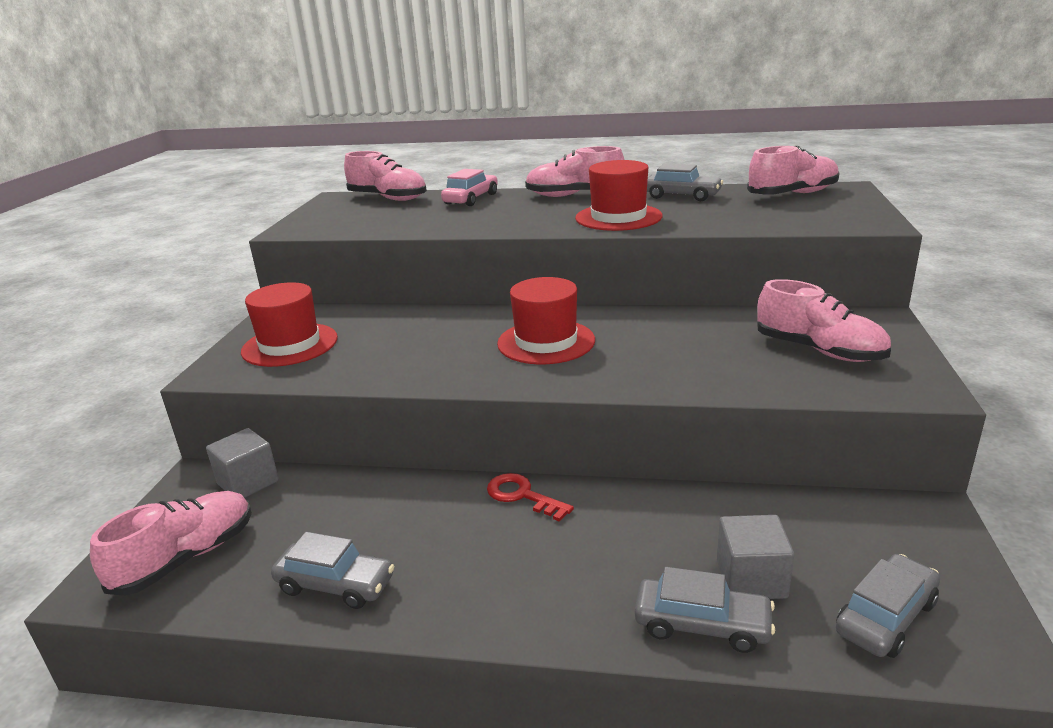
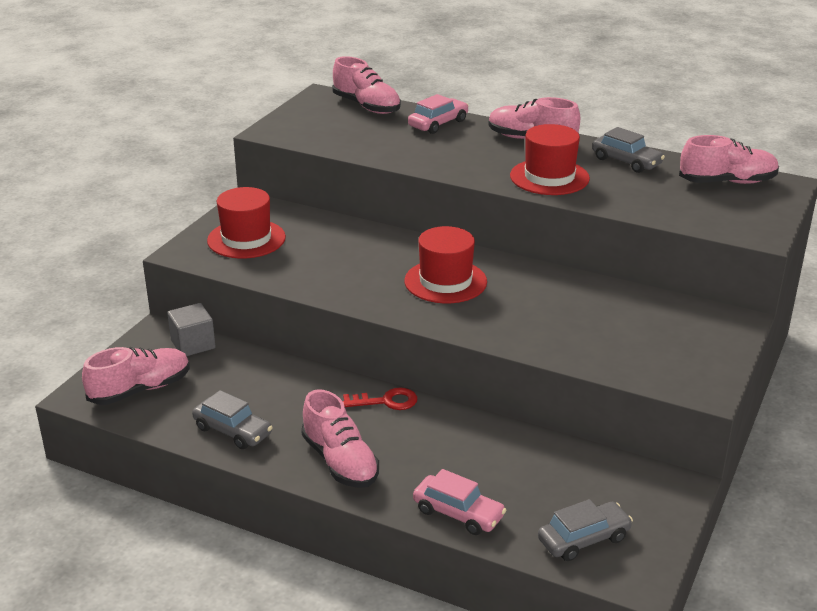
camera: 15 degrees right, 5 degrees up
(523, 496) = (386, 401): red key -> red key turned 120 degrees clockwise
(702, 625) = (458, 513): grey car -> pink car
(751, 579) = (511, 495): grey cube -> none
(819, 350) = (656, 339): pink shoe -> pink shoe (340, 461)

